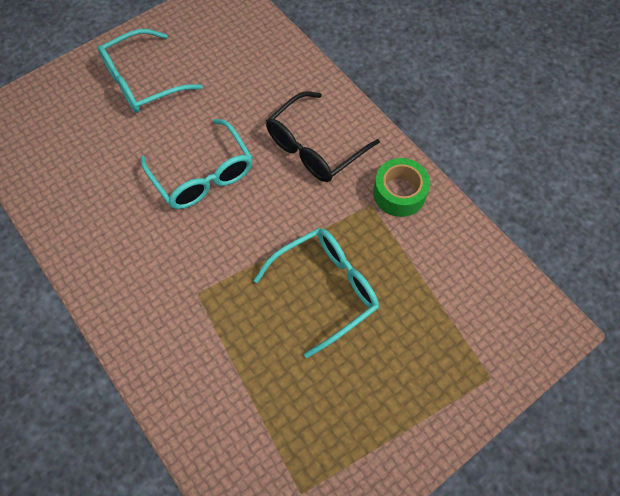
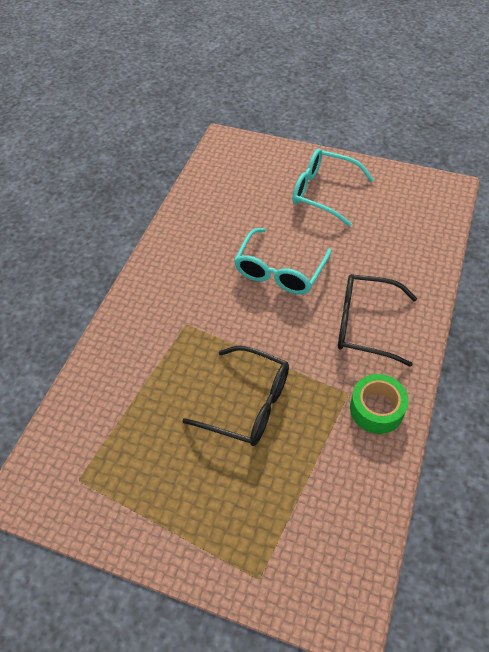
camera: 60 degrees right, 10 degrees down
(326, 289) = (249, 404): turquoise glasses -> black glasses

